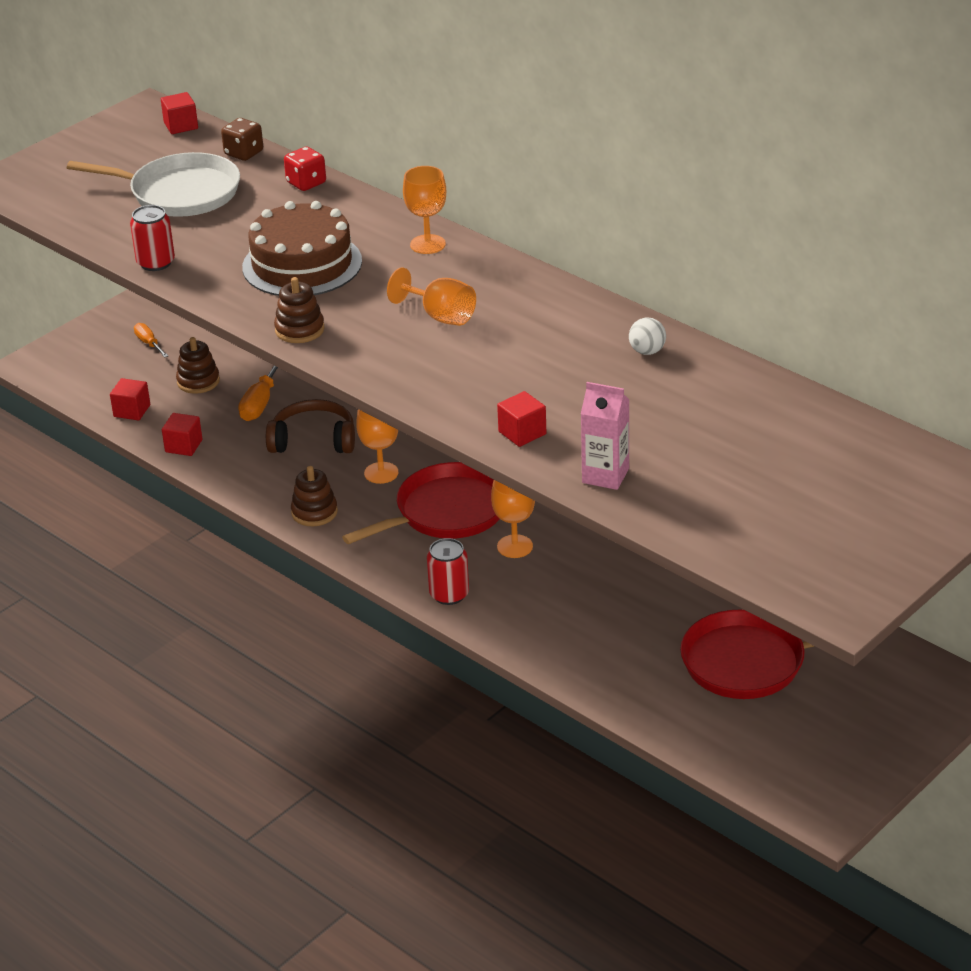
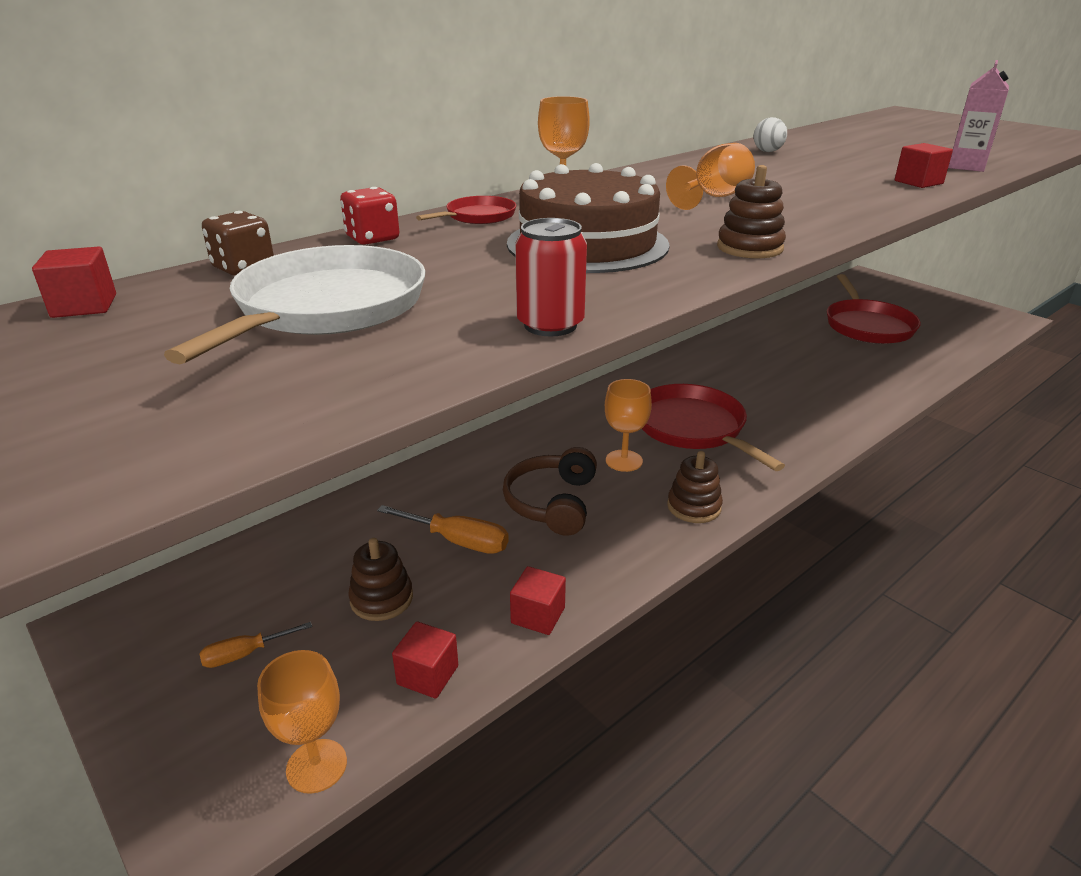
camera: 85 degrees left, 5 degrees down
(365, 214) = (478, 216): none -> red pan
(449, 594) = (822, 433): red can -> none
(515, 546) = (744, 398): orange goblet -> orange goblet (316, 766)

